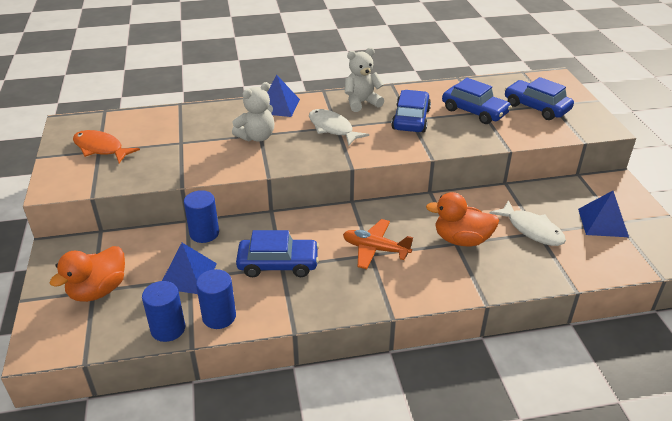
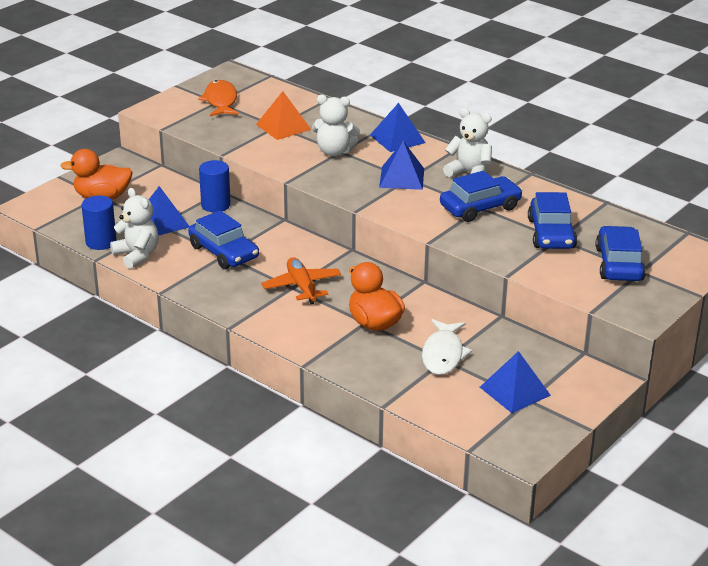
camera: 50 degrees right, 5 degrees down
(187, 140) = (283, 127): none -> orange pyramid
(219, 317) = (137, 255): blue cylinder -> white teddy bear
(332, 128) = (402, 178): white fish -> blue pyramid

